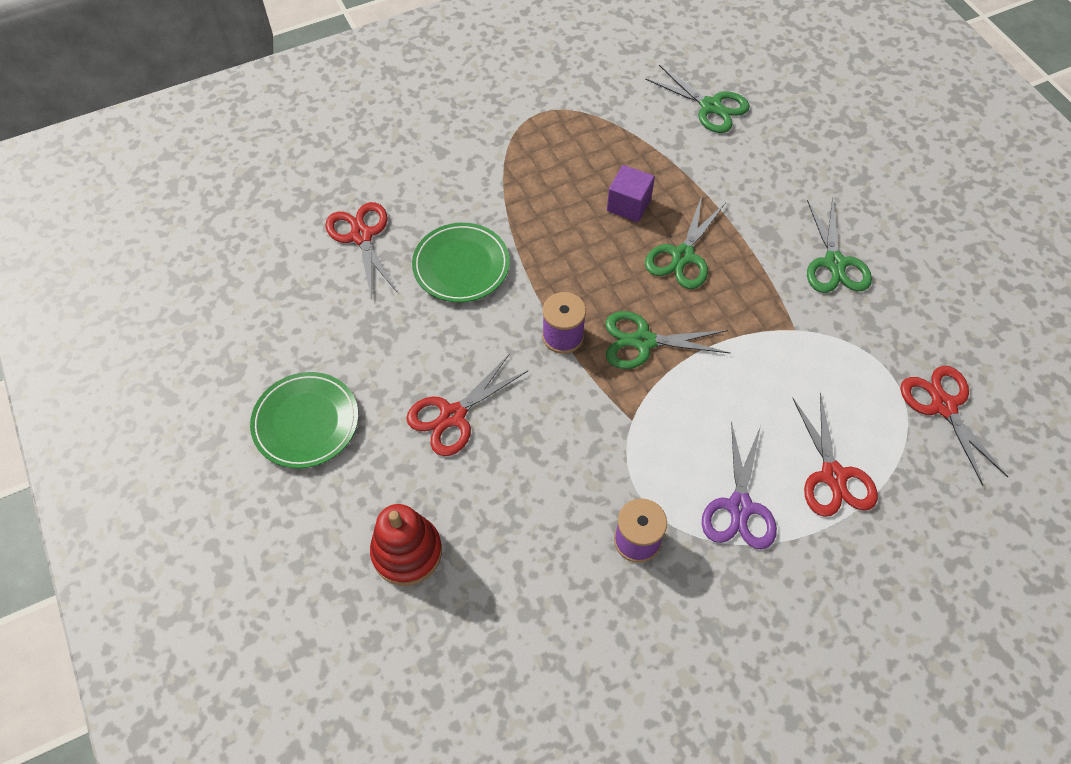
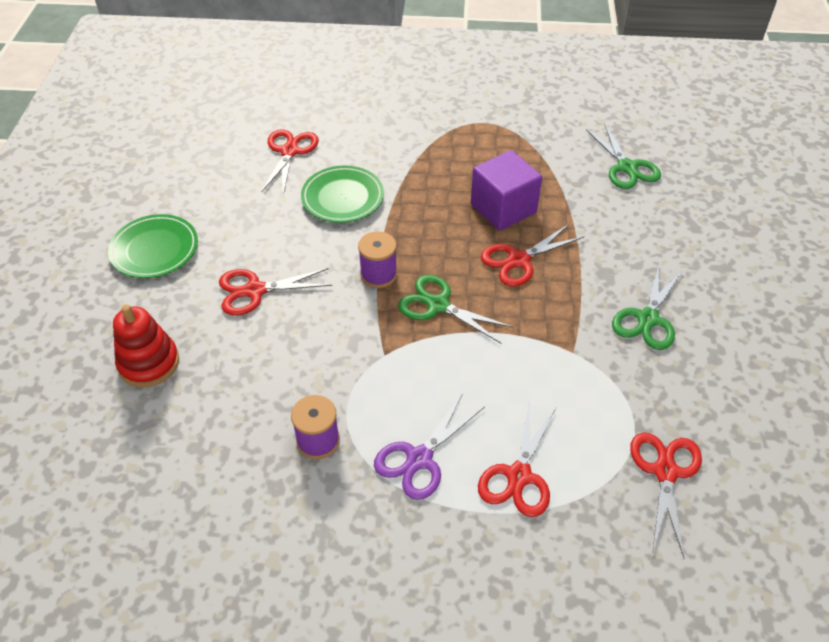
camera: 30 degrees right, 10 degrees down
(629, 205) = (503, 208): purple cube -> purple cube, size x1.56
(683, 256) = (519, 260): green scissors -> red scissors

